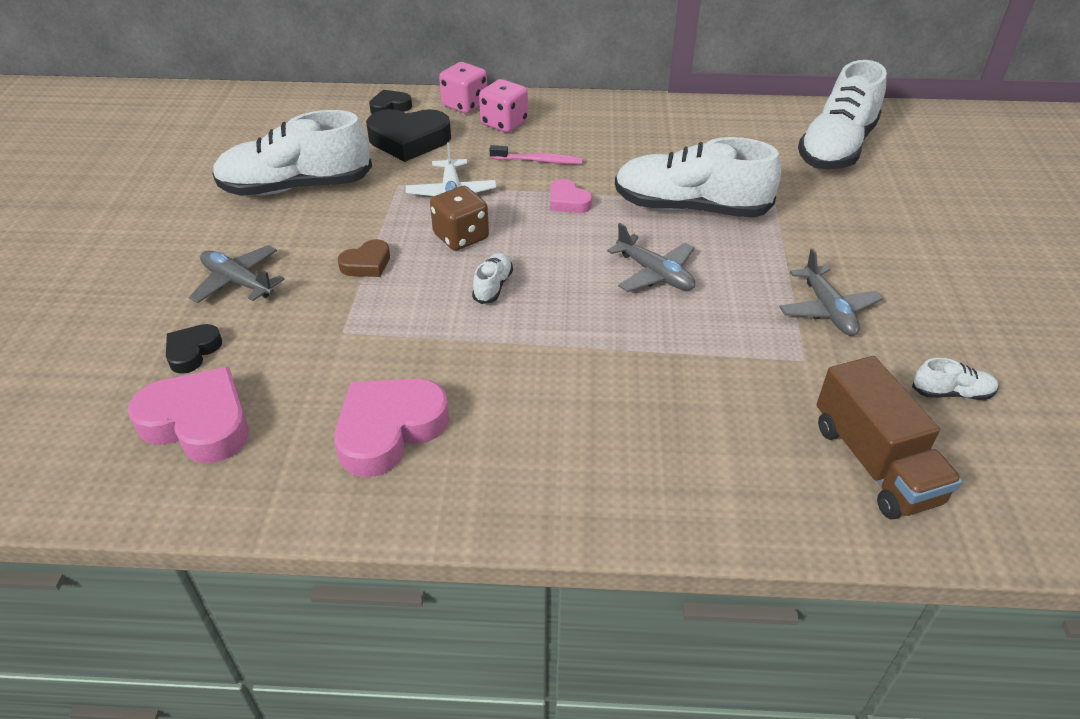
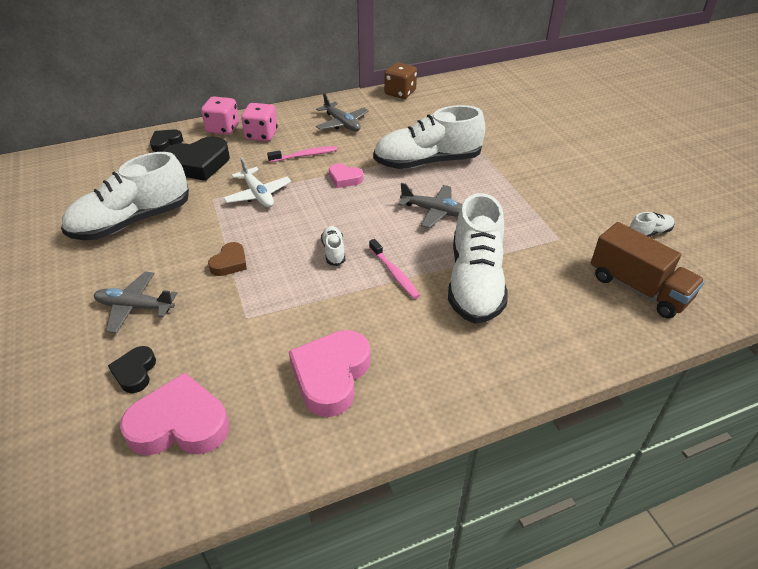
camera: 25 degrees left, 0 degrees up
(461, 237) = (286, 223): brown dice -> brown dice (400, 93)
(547, 336) = (394, 274): none -> pink toothbrush
(827, 310) = (551, 203): grey plane -> grey plane (342, 123)
(836, 148) = (488, 101): white shoe -> white shoe (475, 282)

